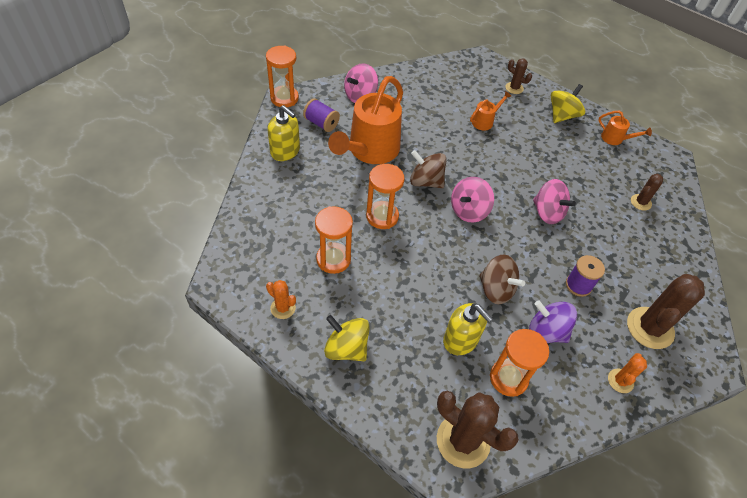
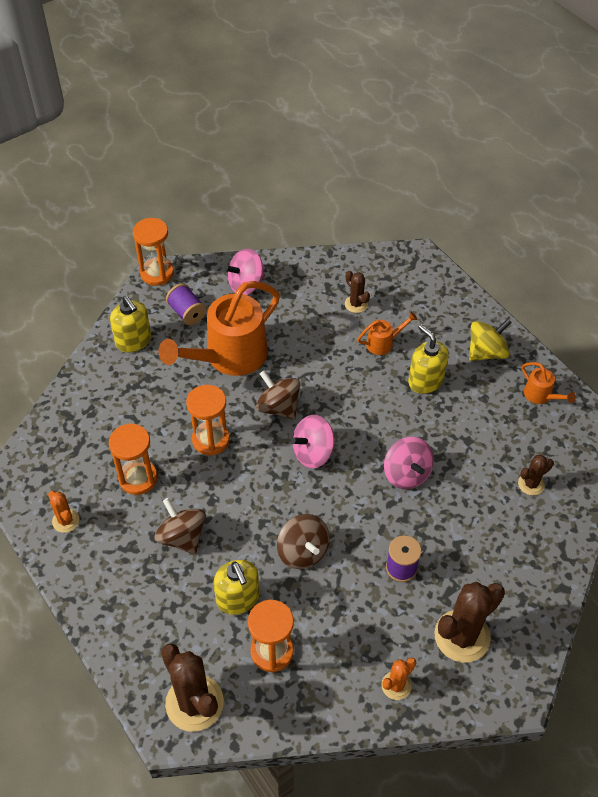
camera: 20 degrees right, 0 degrees up
(346, 348) = (114, 578): yellow spinning top -> none
(391, 299) = (182, 537): none -> brown spinning top
(514, 88) = (441, 304): brown cactus -> brown cactus (356, 304)
(528, 143) = (425, 381): none -> yellow soap dispenser
(546, 332) = (338, 612): purple spinning top -> none

